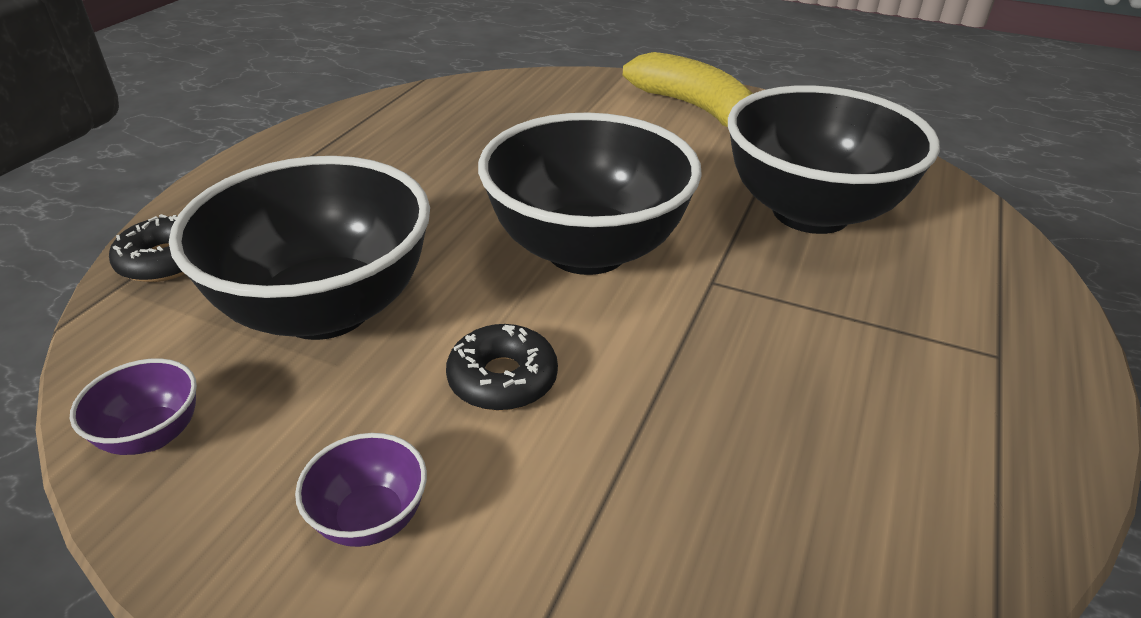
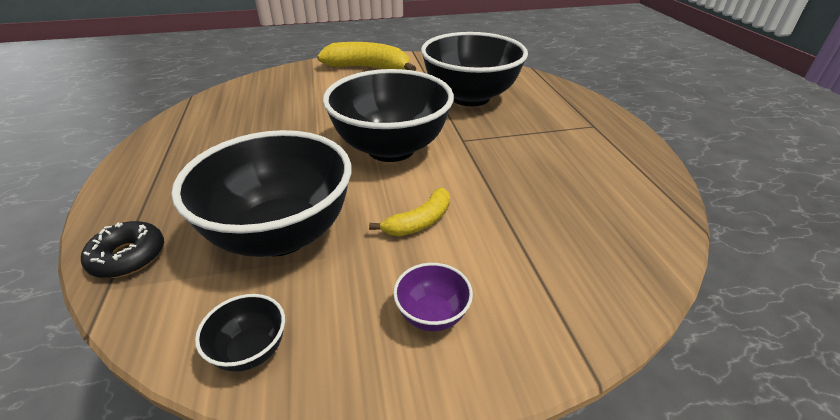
camera: 35 degrees left, 0 degrees up
(152, 435) = (251, 350): purple bowl -> black bowl
(503, 379) = (419, 222): black donut -> yellow banana

